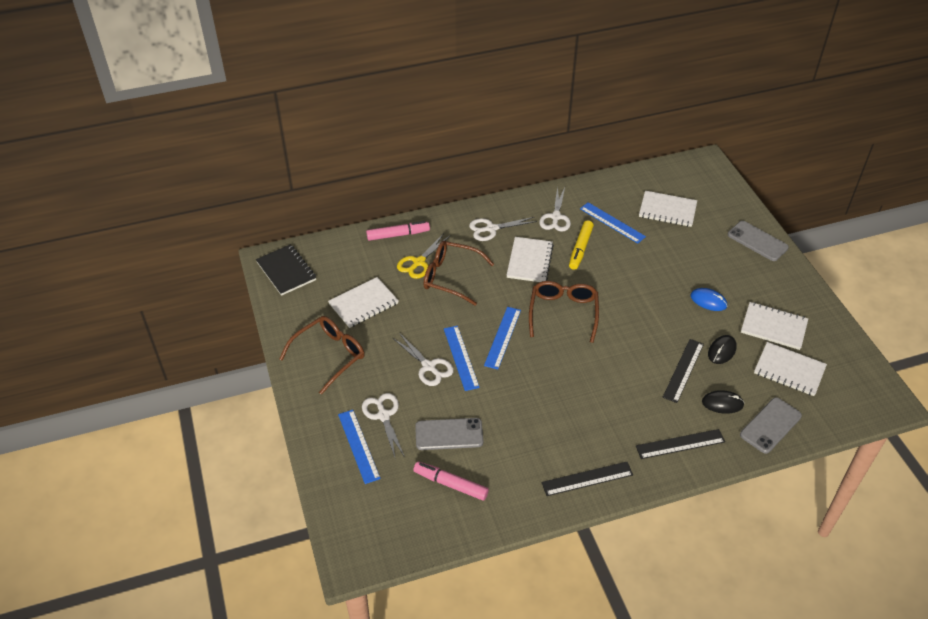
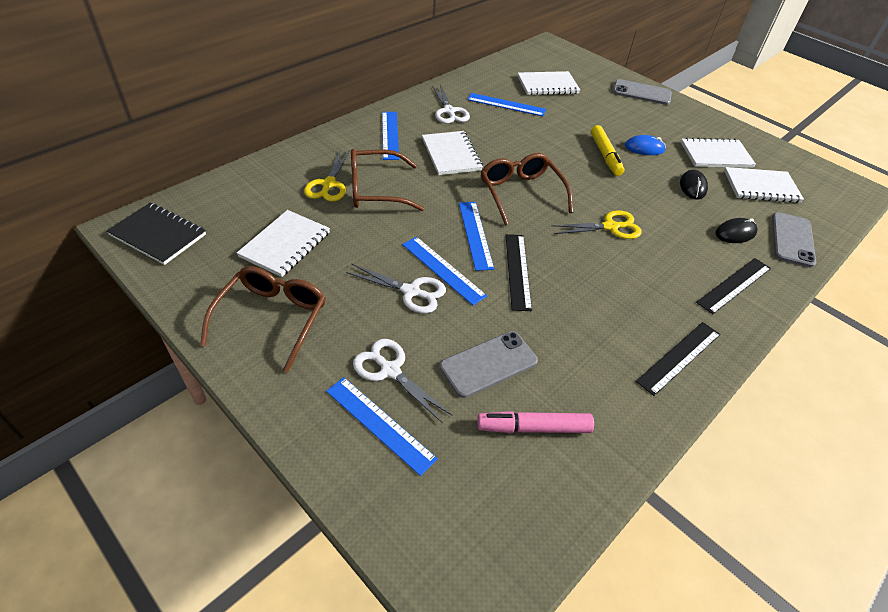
camera: 30 degrees left, 0 degrees up
(398, 235) = (287, 163): pink marker -> none
(491, 229) = (390, 135): white scissors -> blue ruler
(580, 249) = (493, 132): yellow marker -> yellow marker (605, 155)
(616, 364) = (610, 227): none -> yellow scissors
(683, 370) = (675, 213): black ruler -> black ruler (517, 271)

